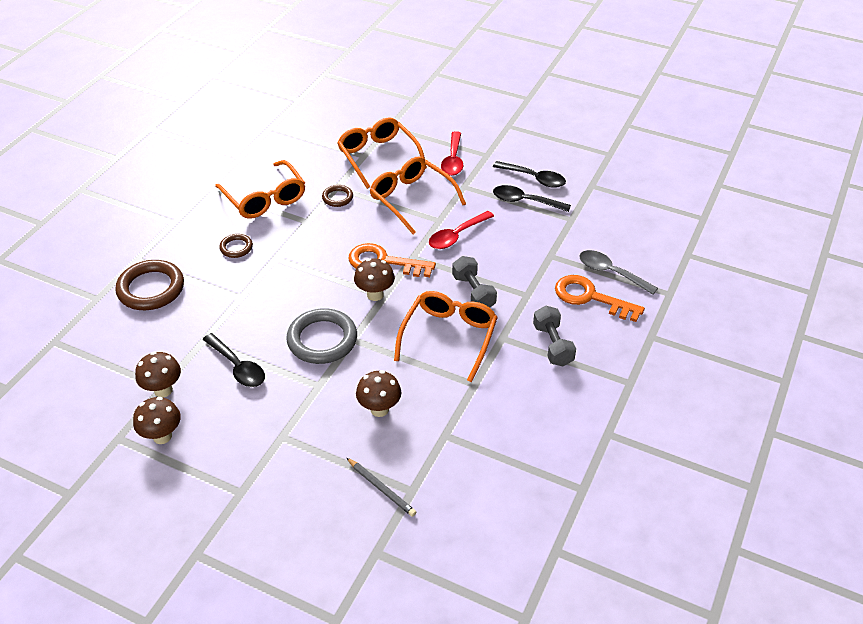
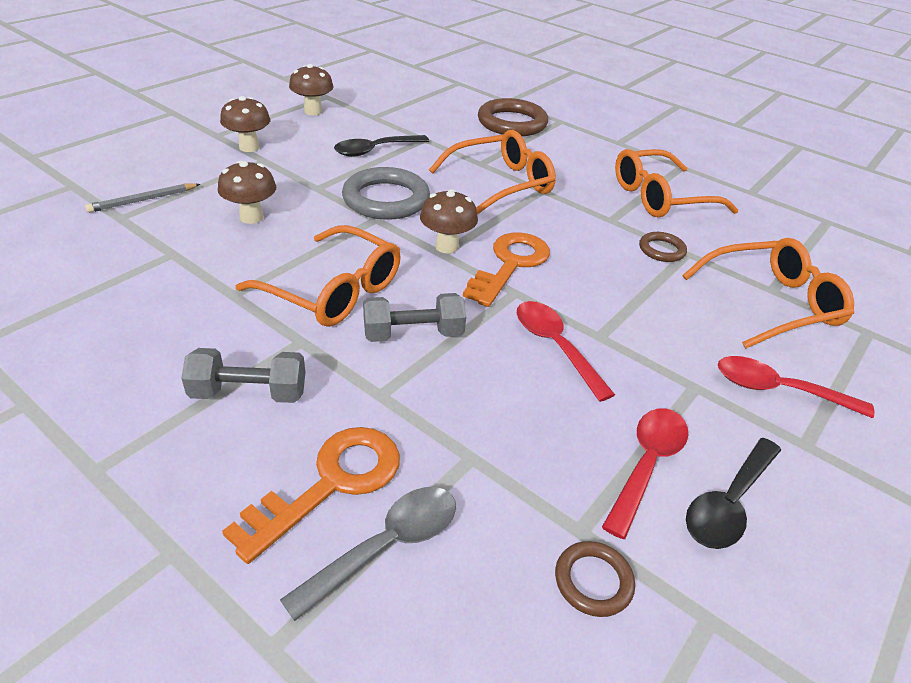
camera: 100 degrees right, 5 degrees down
(163, 390) = (368, 116): brown mushroom -> brown mushroom (249, 147)
(236, 247) = (566, 170): brown ring -> brown ring (593, 581)
(411, 199) = (657, 317): orange glasses -> orange glasses (501, 184)
(525, 201) = (647, 465): black spoon -> red spoon

